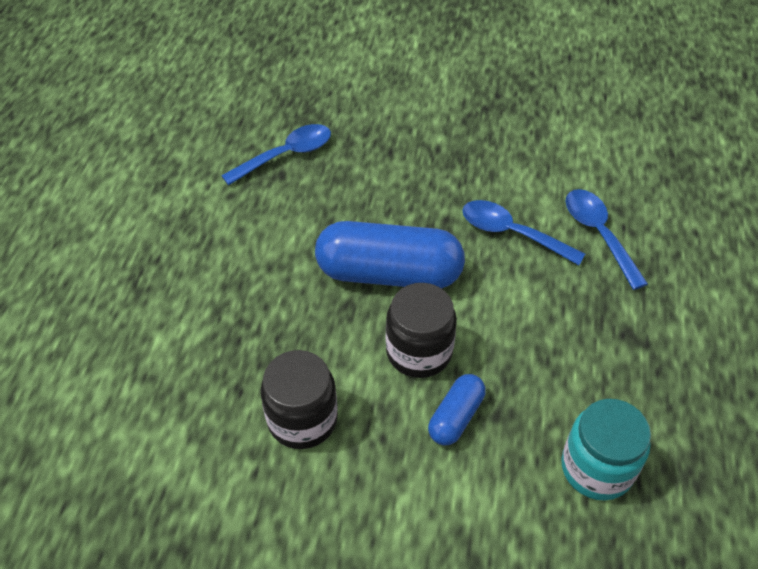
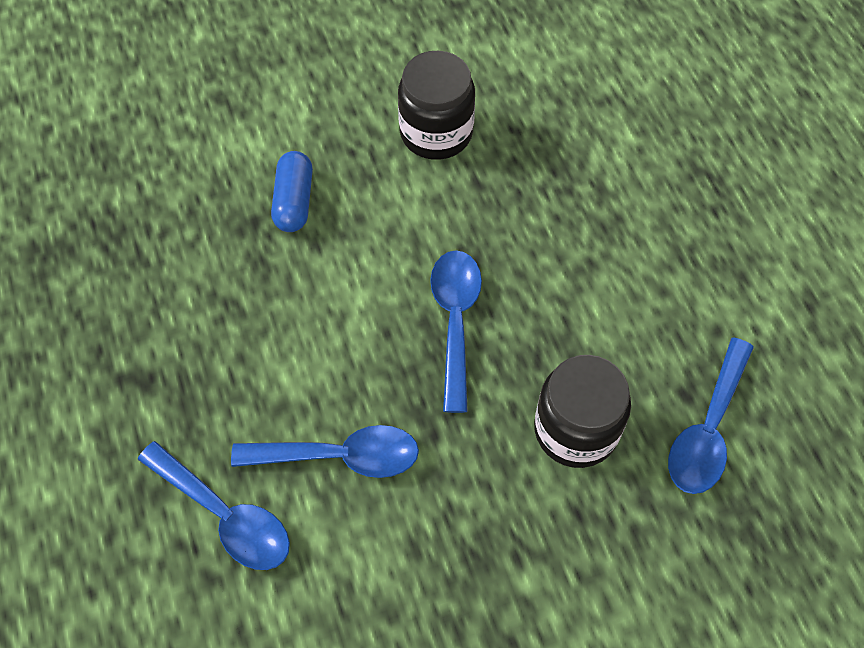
camera: 150 degrees right, 10 degrees up
(389, 273) = (455, 321): blue capsule -> blue spoon
(419, 351) = (367, 247): black jar -> black jar (576, 429)
(597, 468) = (138, 218): turquoise jar -> none

